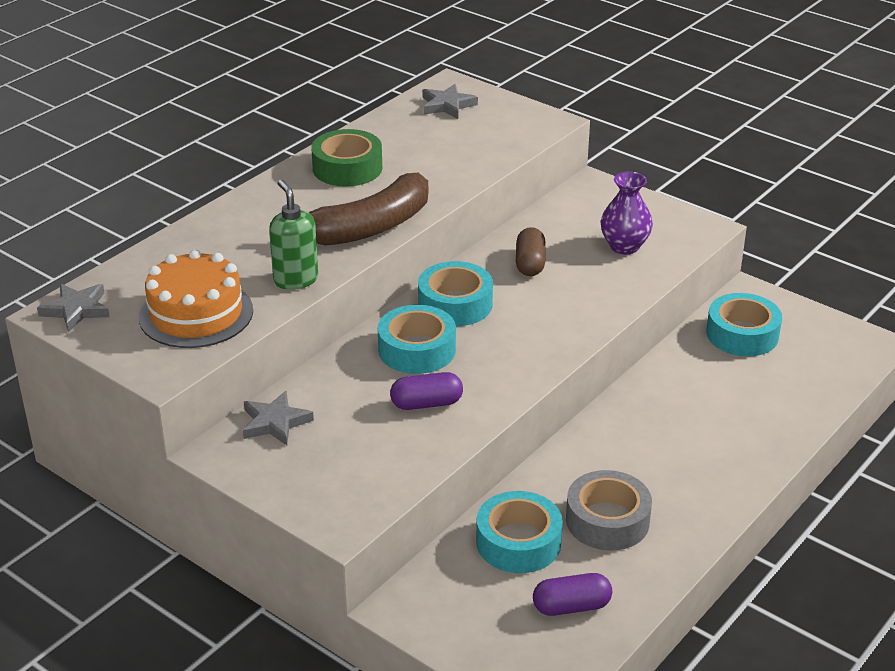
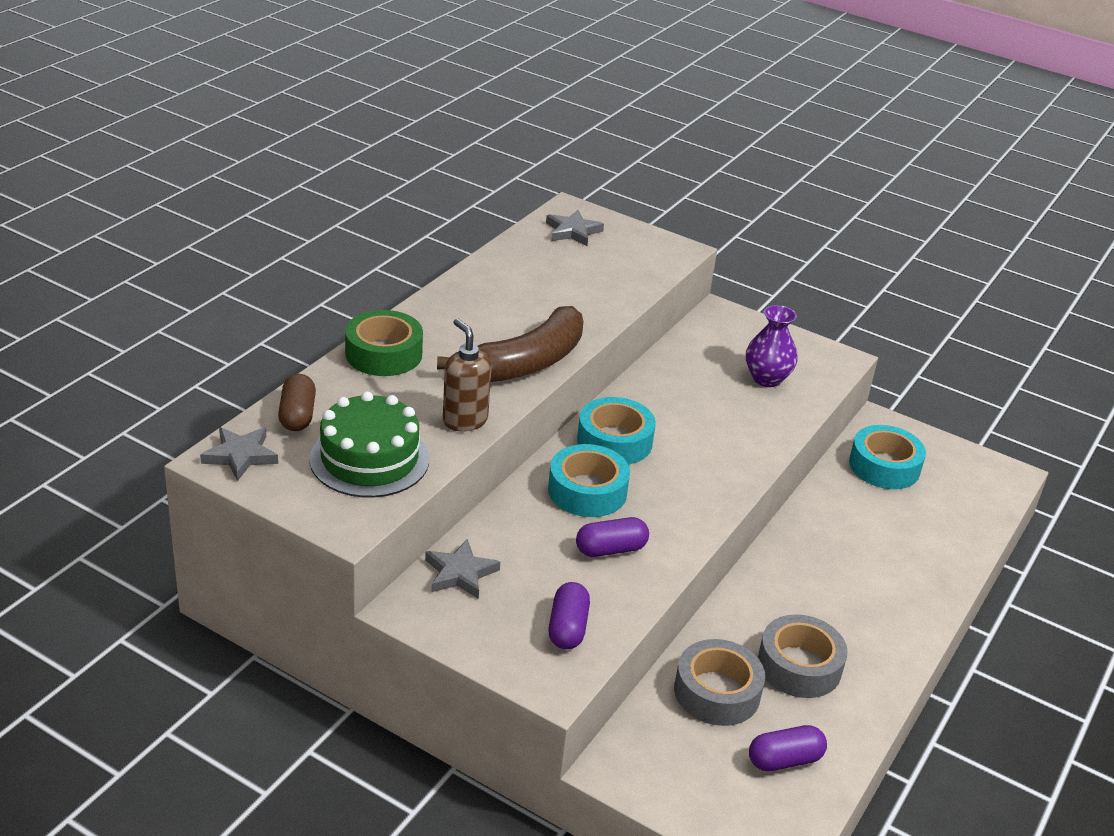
camera: 10 degrees left, 0 degrees up
(196, 314) = (369, 459): orange cake -> green cake
(295, 280) = (464, 420): green soap dispenser -> brown soap dispenser
(347, 168) = (488, 298): green tape -> green tape (383, 354)
(366, 474) = (567, 628): none -> purple capsule
(518, 542) = (717, 692): turquoise tape -> grey tape
(530, 263) = (679, 397): brown capsule -> brown capsule (297, 415)

